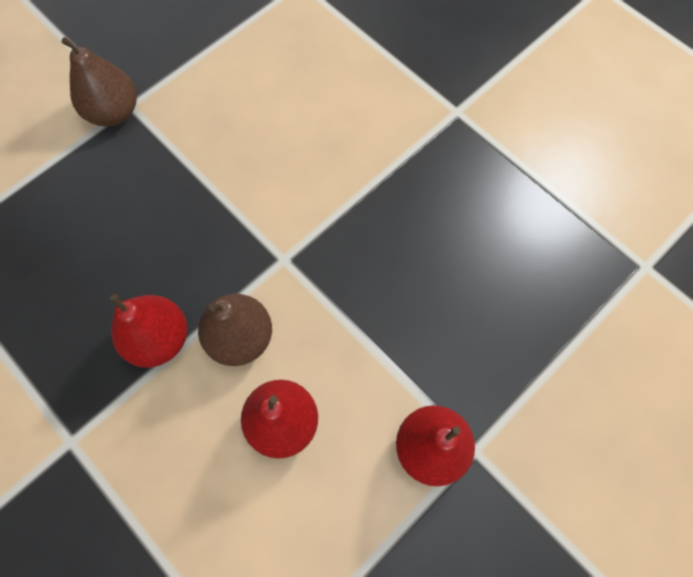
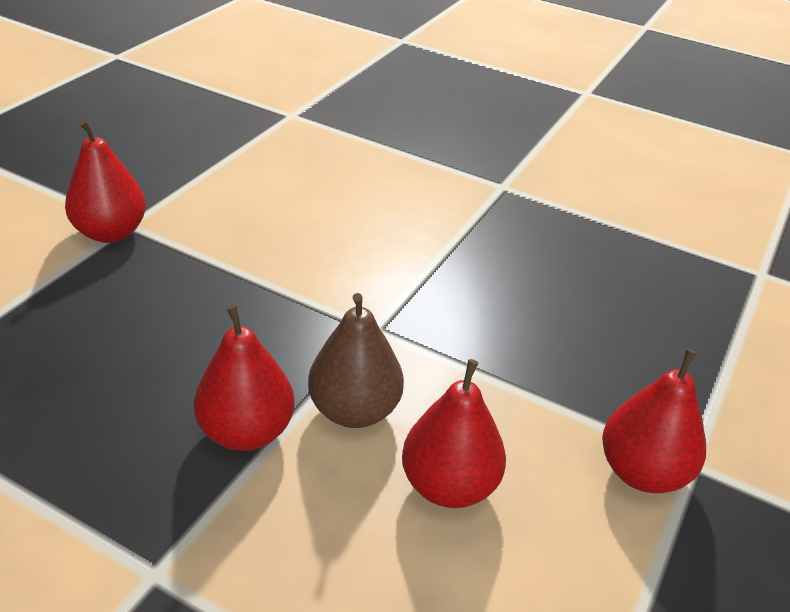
camera: 20 degrees left, 30 degrees down
(114, 112) = (111, 233): brown pear -> red pear

